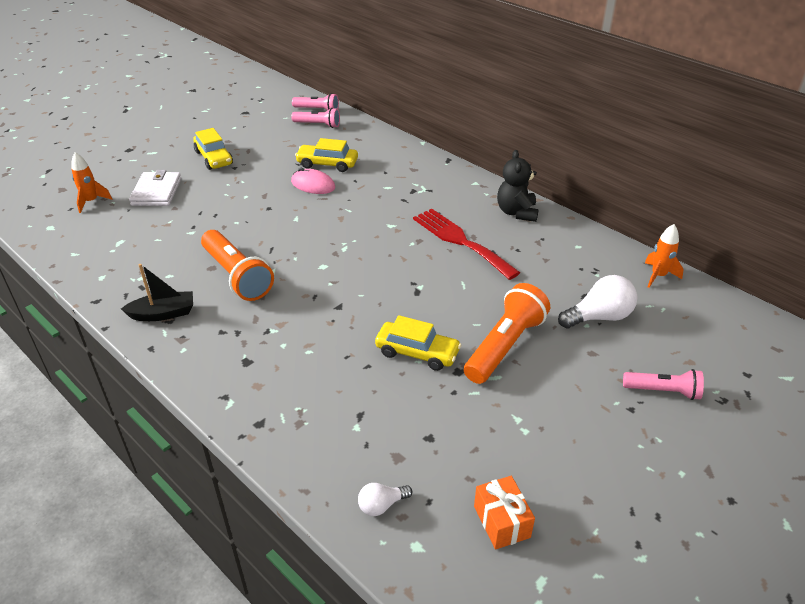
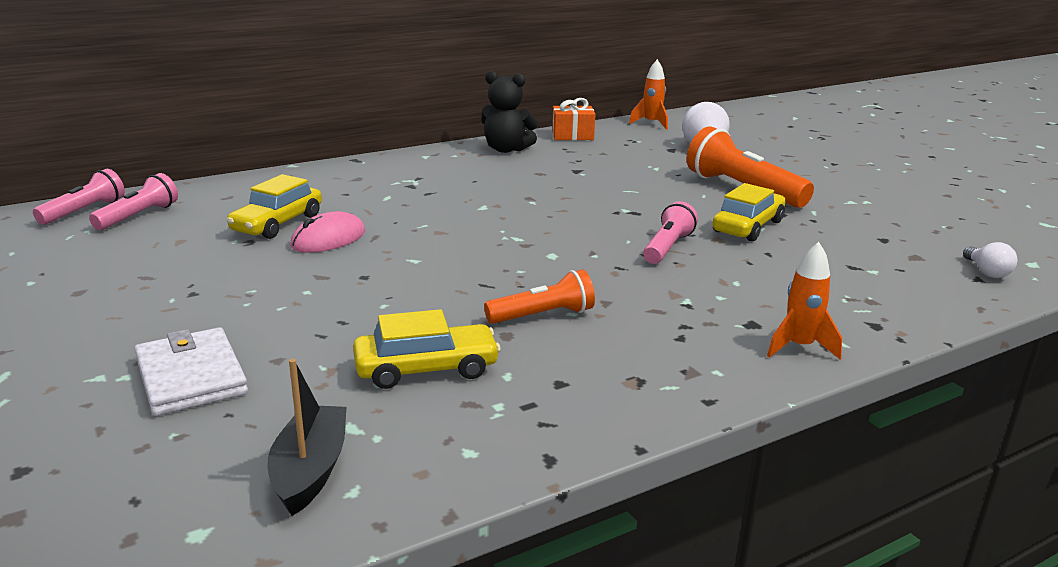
camera: 75 degrees left, 15 degrees down
(91, 202) = (137, 465): orange rocket -> orange rocket (799, 347)
(157, 192) = (191, 376): white wallet -> white wallet turned 45 degrees clockwise
(163, 313) = (618, 385): black boat -> black boat (310, 470)
(214, 158) = (129, 309): yellow car -> yellow car (426, 369)
(237, 276) = (542, 315): orange flashlight -> orange flashlight, size x0.60
(460, 241) = (545, 179): red fork -> none
(501, 521) = (986, 227): orange gift -> orange gift (572, 136)
(663, 391) = (811, 150): pink flashlight -> pink flashlight (667, 247)

